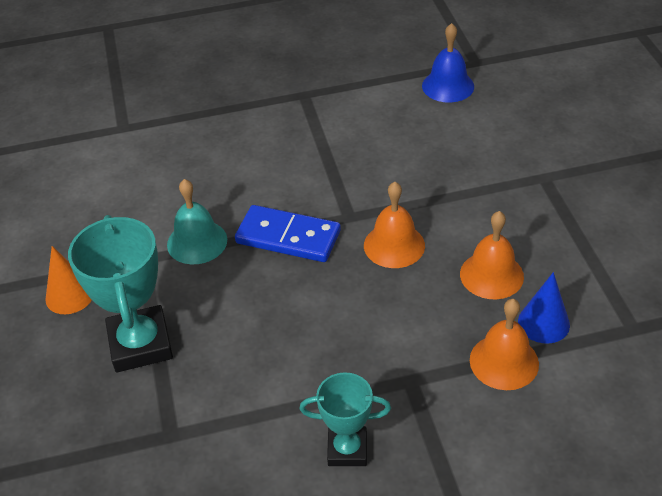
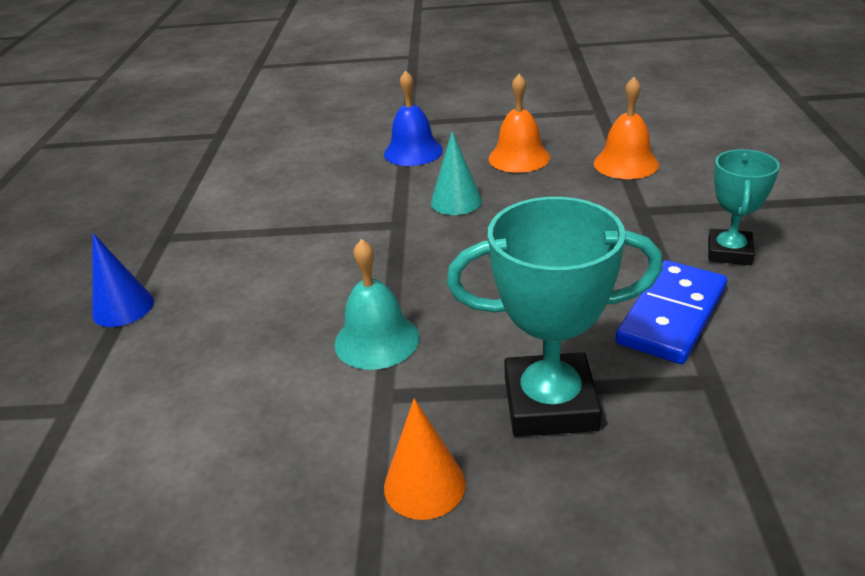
camera: 75 degrees left, 10 degrees down
(288, 237) = (408, 266): blue domino -> blue domino (672, 315)
(394, 245) = (456, 201): orange bell -> turquoise cone
(448, 86) = (240, 151): blue bell -> blue bell (413, 152)
(543, 323) = (584, 142): blue cone -> blue cone (123, 308)

